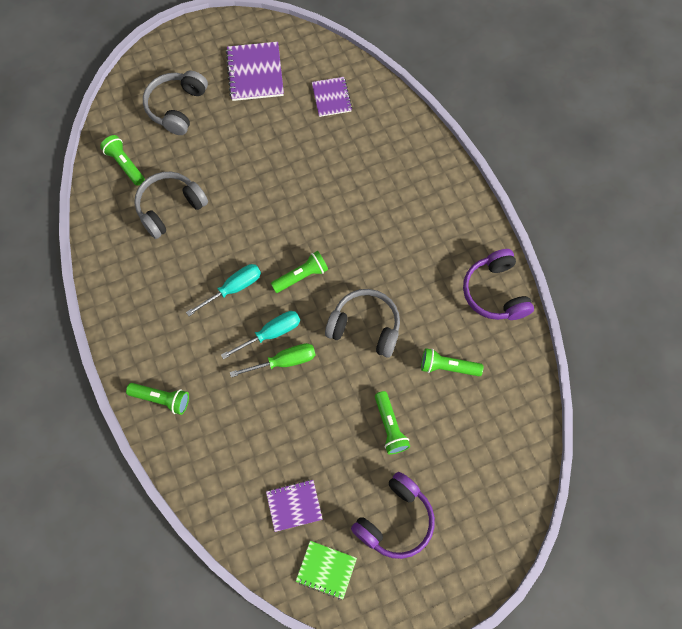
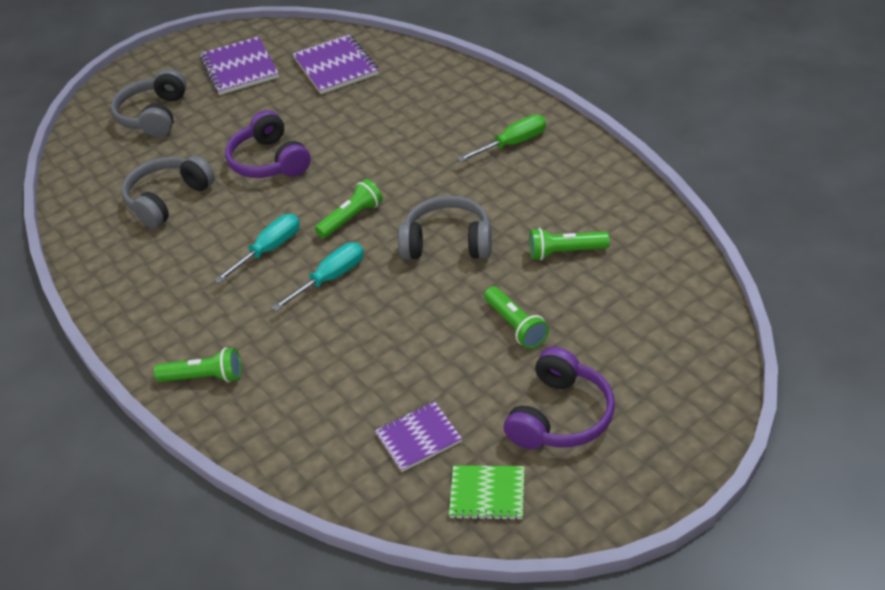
camera: 10 degrees left, 25 degrees down
(125, 164) = (101, 176): green flashlight -> none
(284, 361) = (357, 299): green screwdriver -> green screwdriver (513, 143)
(331, 97) = (335, 67): purple notebook -> purple notebook, size x1.57
(495, 292) = (593, 174): purple headphones -> purple headphones (269, 161)

